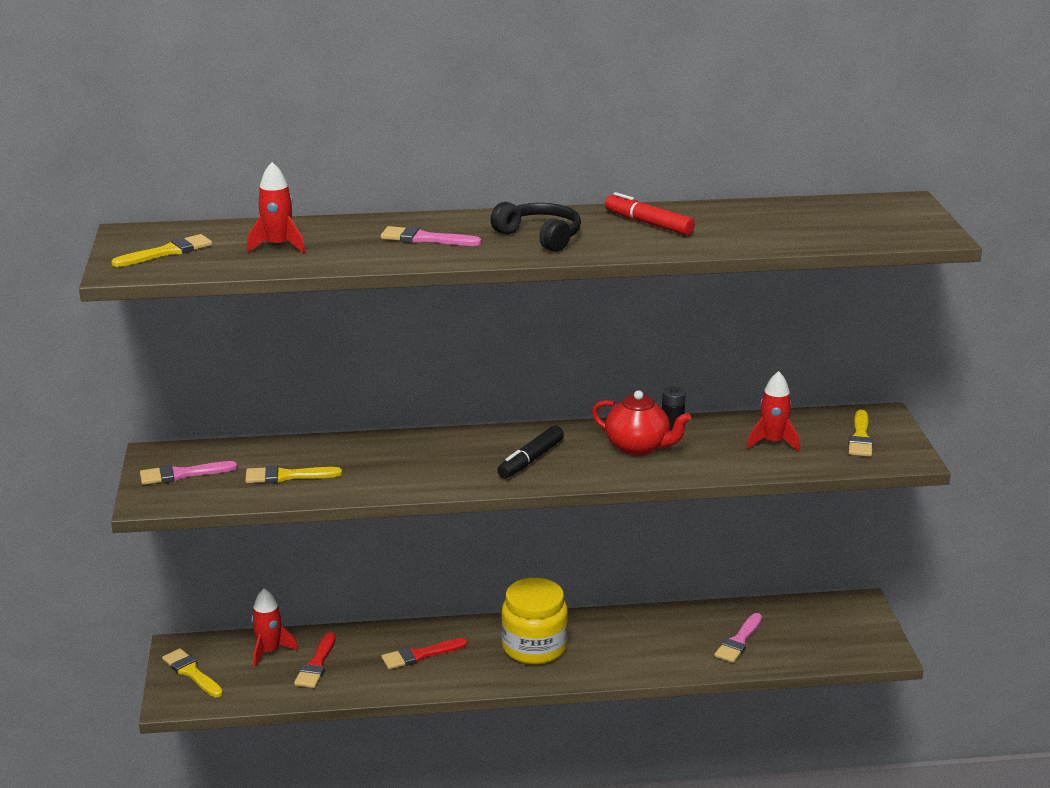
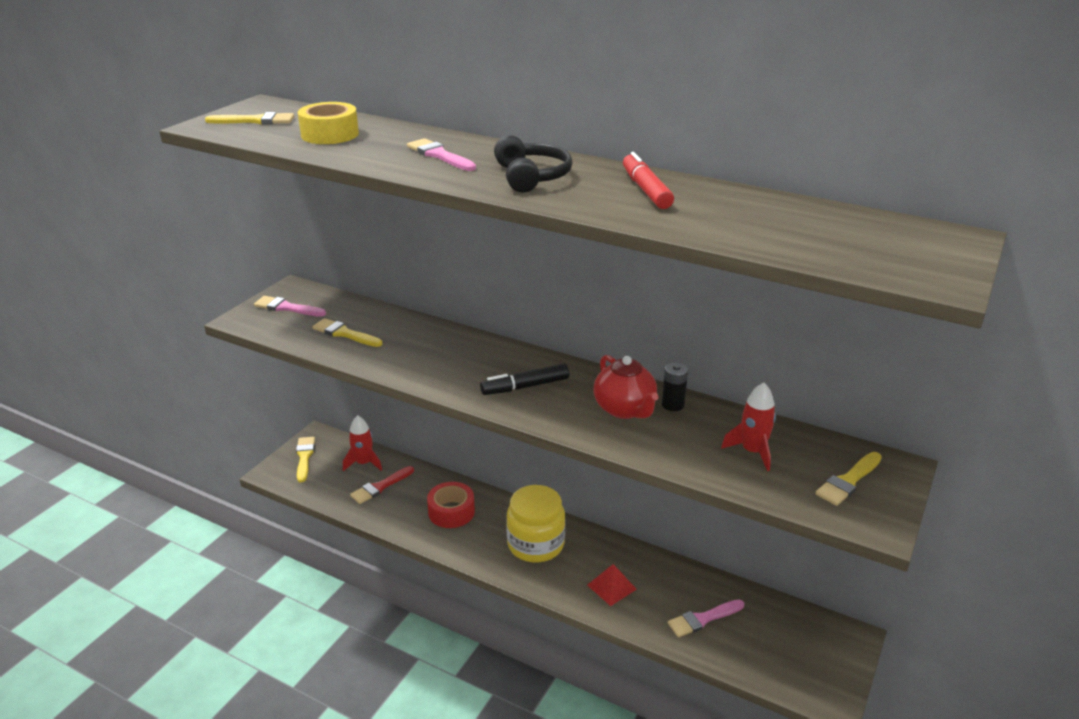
camera: 35 degrees right, 5 degrees up
(278, 246) = (330, 134): red rocket -> yellow tape
(420, 655) = (451, 512): red brush -> red tape
(639, 651) = (611, 587): none -> red pyramid

